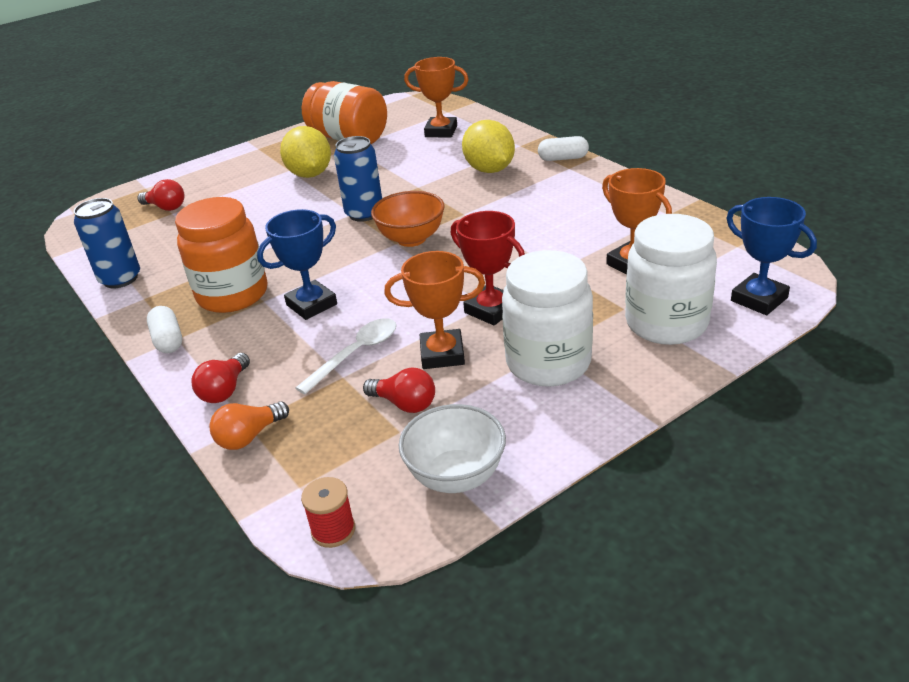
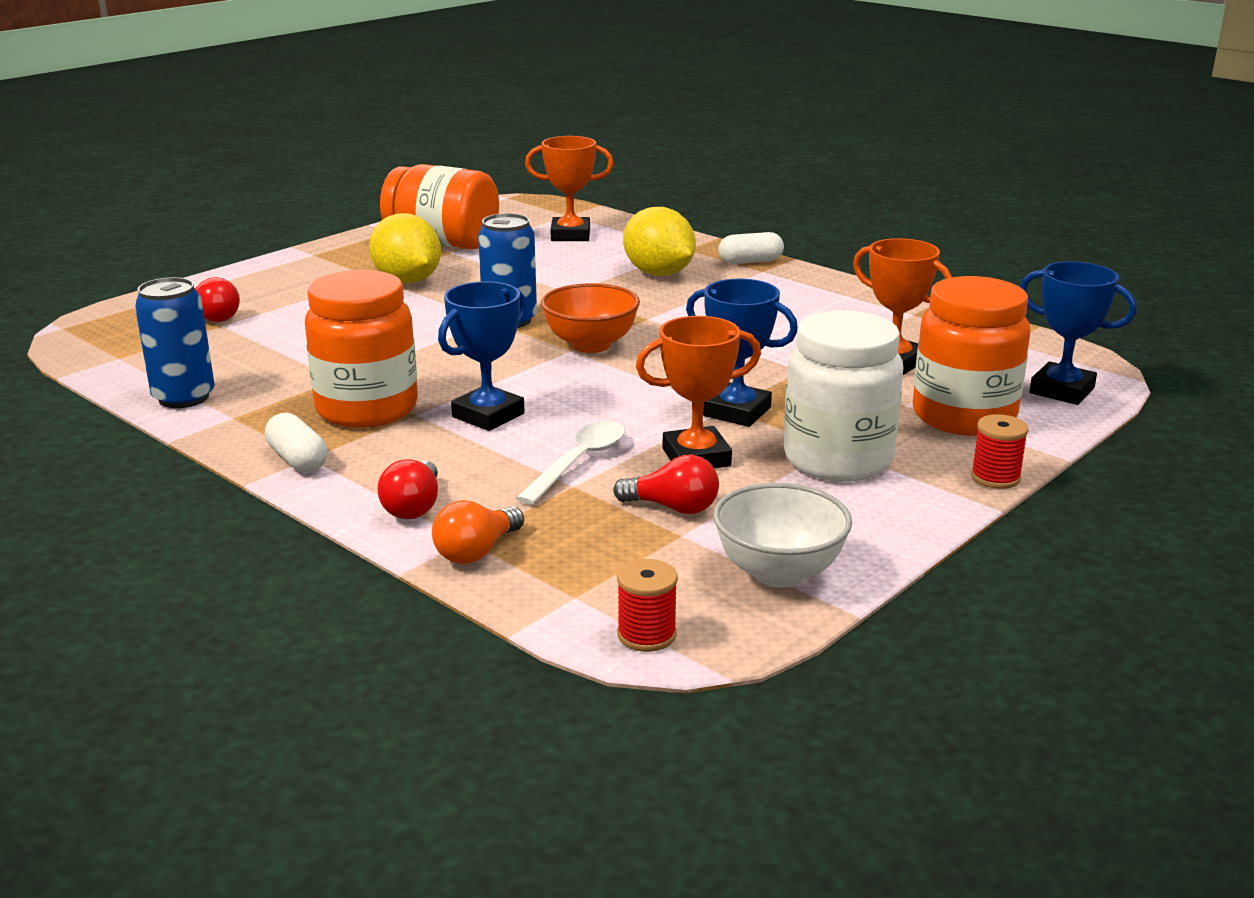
camera: 15 degrees left, 10 degrees down
(491, 310) = (737, 412): red trophy -> blue trophy
(666, 323) = (963, 416): white jar -> orange jar
(666, 389) = (995, 477): none -> red spool

